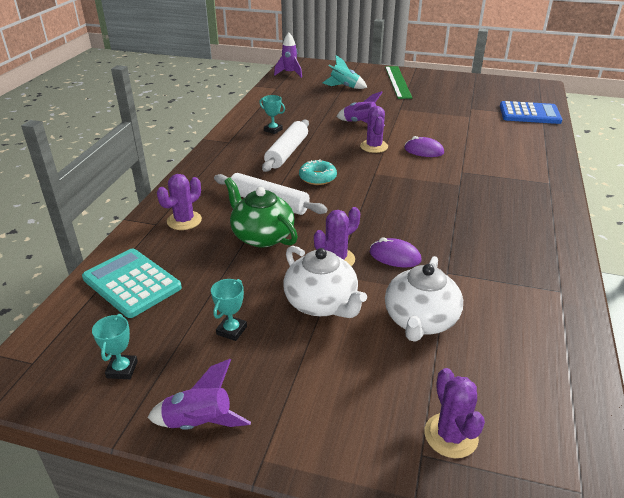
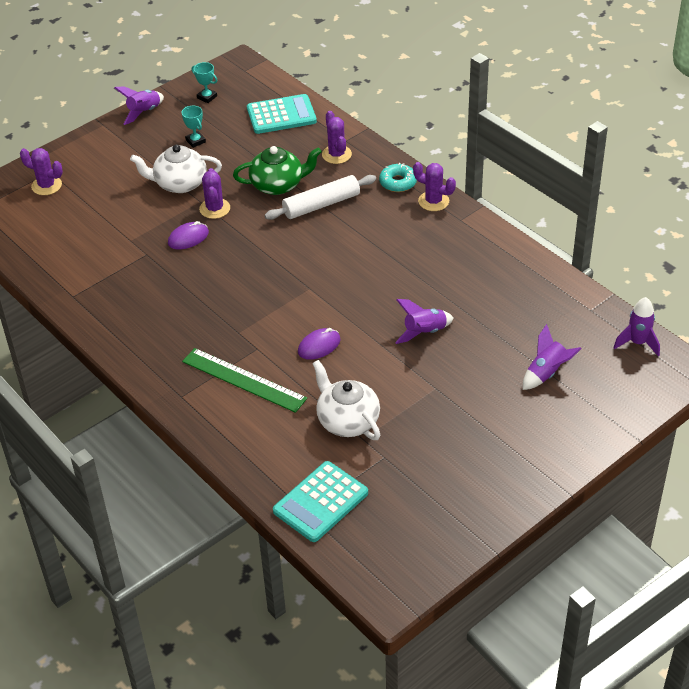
camera: 125 degrees right, 10 degrees up
(273, 130) = (462, 259): turquoise trophy -> none
(287, 152) = (402, 249): white rolling pin -> none
(317, 178) = (335, 248): turquoise donut -> turquoise donut (398, 182)
(344, 87) = (546, 373): turquoise rocket -> purple rocket
(374, 146) = (360, 314): purple cactus -> purple cactus (433, 201)
(398, 82) = (525, 437): green ruler -> green ruler (243, 380)
(420, 320) = (122, 216): white teapot -> white teapot (347, 420)
(529, 114) = (320, 502): blue calculator -> turquoise calculator

